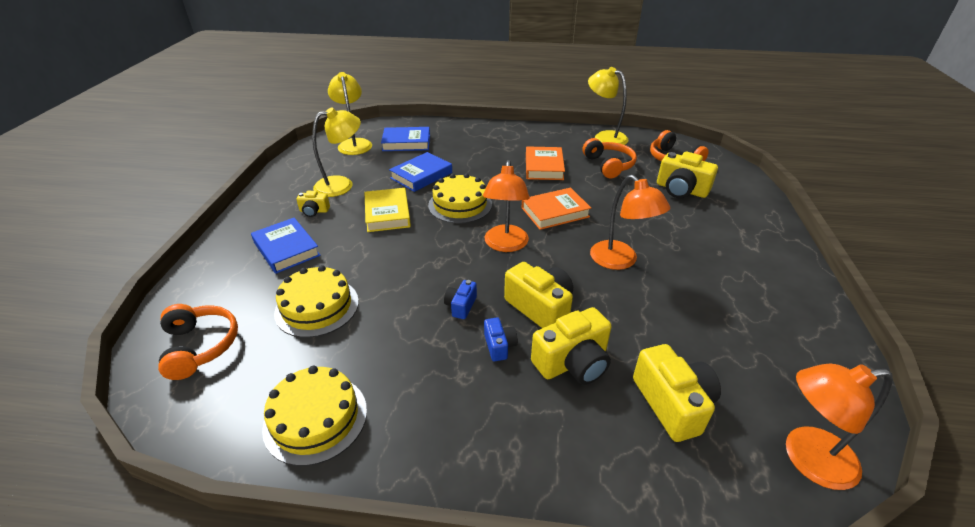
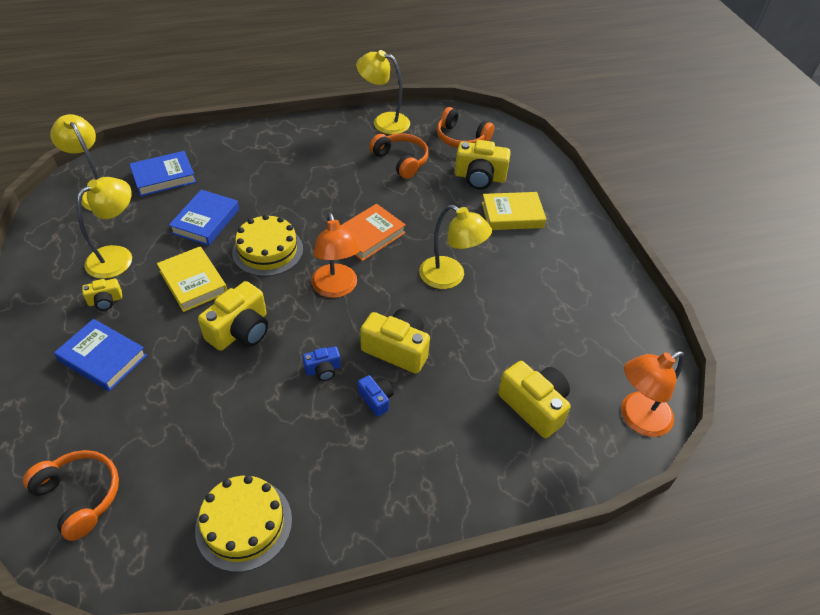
camera: 25 degrees left, 10 degrees up
(317, 307) = (179, 415): yellow cake -> none
(461, 306) = (323, 370): blue camera -> blue camera turned 105 degrees counterclockwise
(544, 167) = (336, 178): orange book -> none
(573, 362) = (445, 395): yellow camera -> yellow camera (240, 330)
(620, 261) = (450, 277): orange lamp -> yellow lamp
(705, 224) = (512, 215): none -> yellow book

